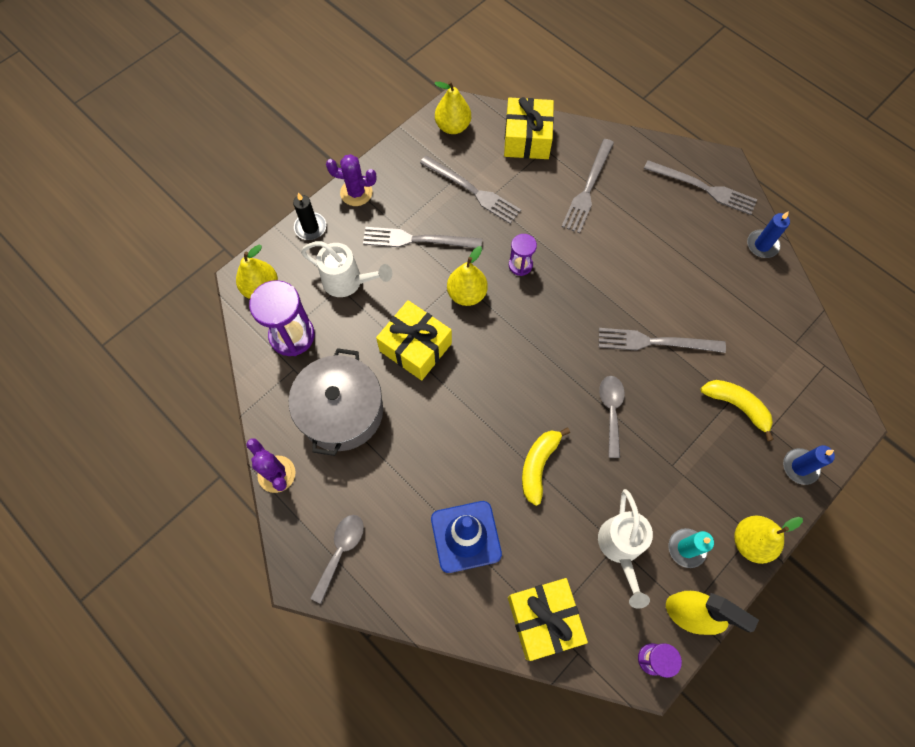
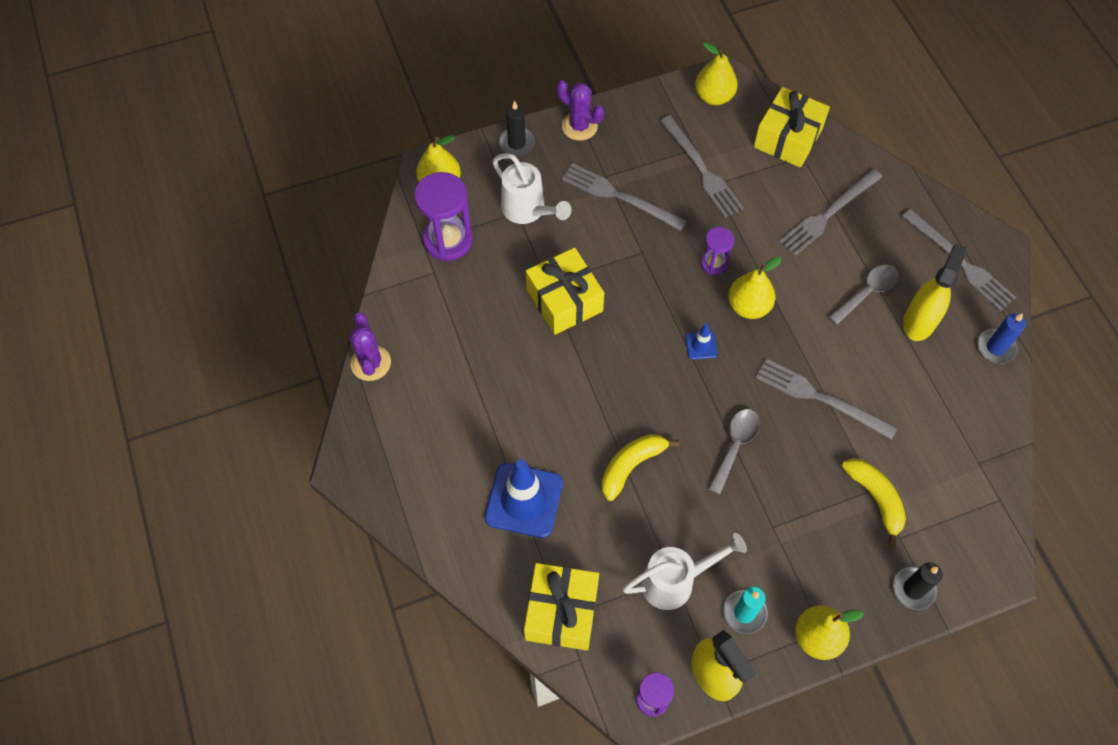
camera: 25 degrees right, 5 degrees down
(340, 551) = (396, 460): grey spoon -> grey spoon (867, 292)
(341, 411) = (461, 331): grey pot -> none
(467, 294) = (643, 270): yellow pear -> yellow pear (748, 306)
(543, 338) = (701, 345): none -> blue traffic cone
(621, 548) = (675, 581): white watering can -> white watering can turned 135 degrees counterclockwise
(697, 248) = (919, 321): none -> yellow spray bottle
(800, 467) = (913, 589): blue candle -> black candle

